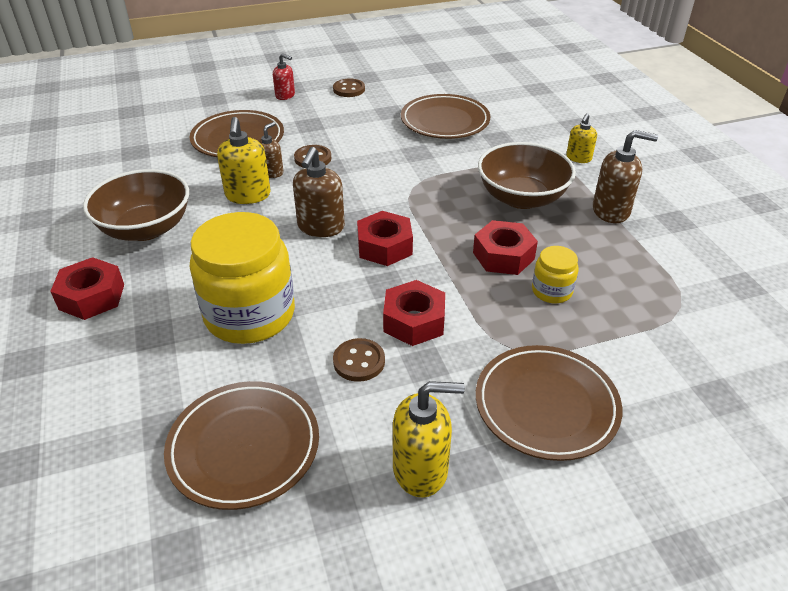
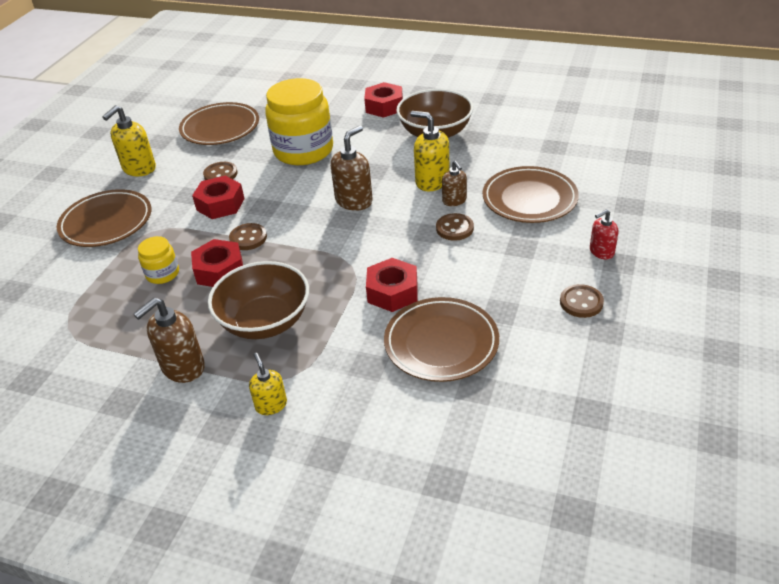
camera: 130 degrees right, 0 degrees up
(320, 227) = (354, 201): brown soap dispenser -> brown soap dispenser turned 75 degrees clockwise
(384, 246) = (298, 220): red nut -> red nut (392, 292)
(443, 265) = (248, 238): none -> brown button

